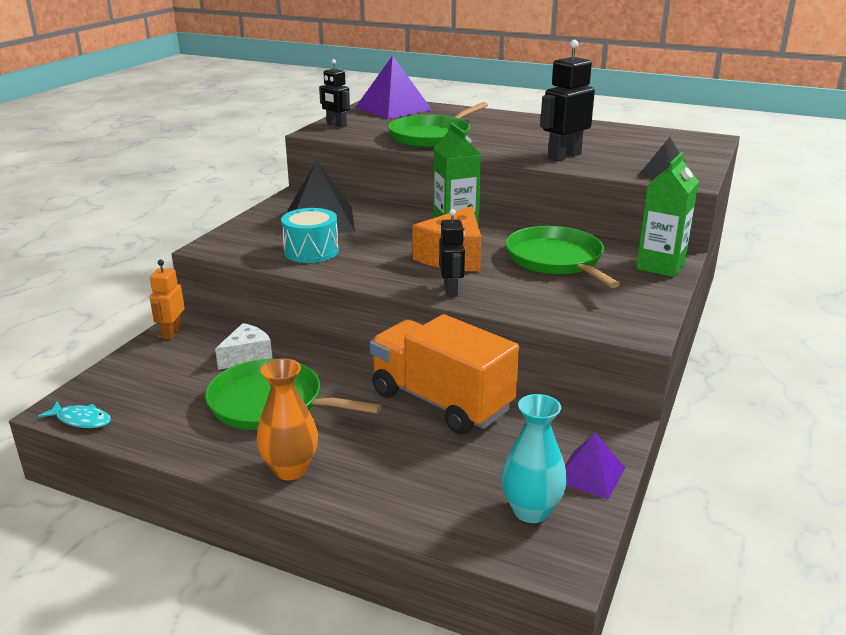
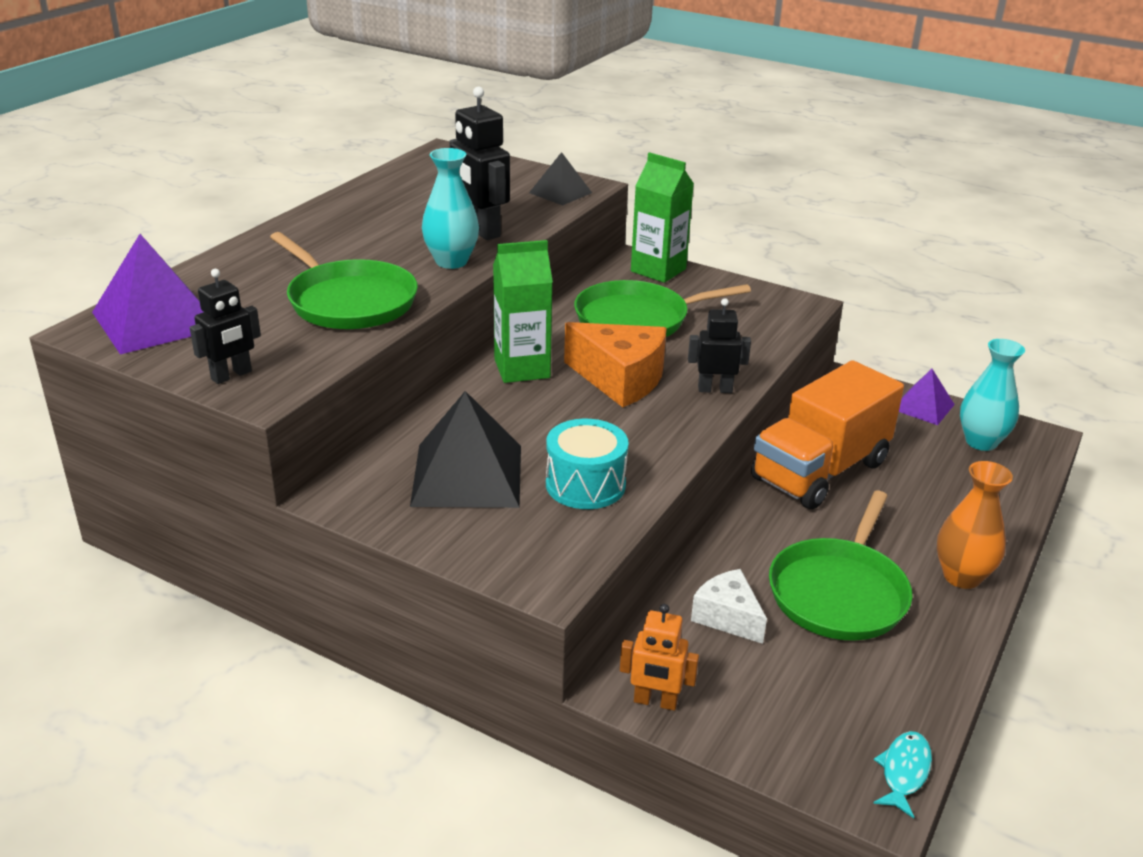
camera: 85 degrees left, 5 degrees up
(505, 152) = (451, 261): none -> turquoise vase

